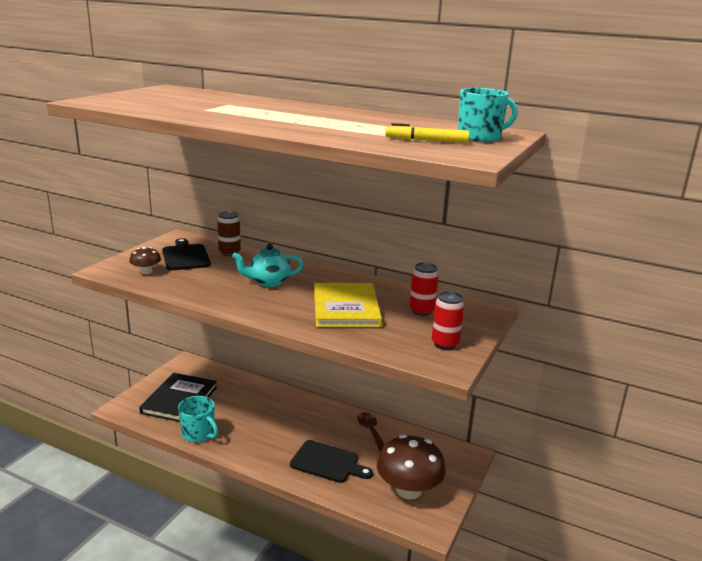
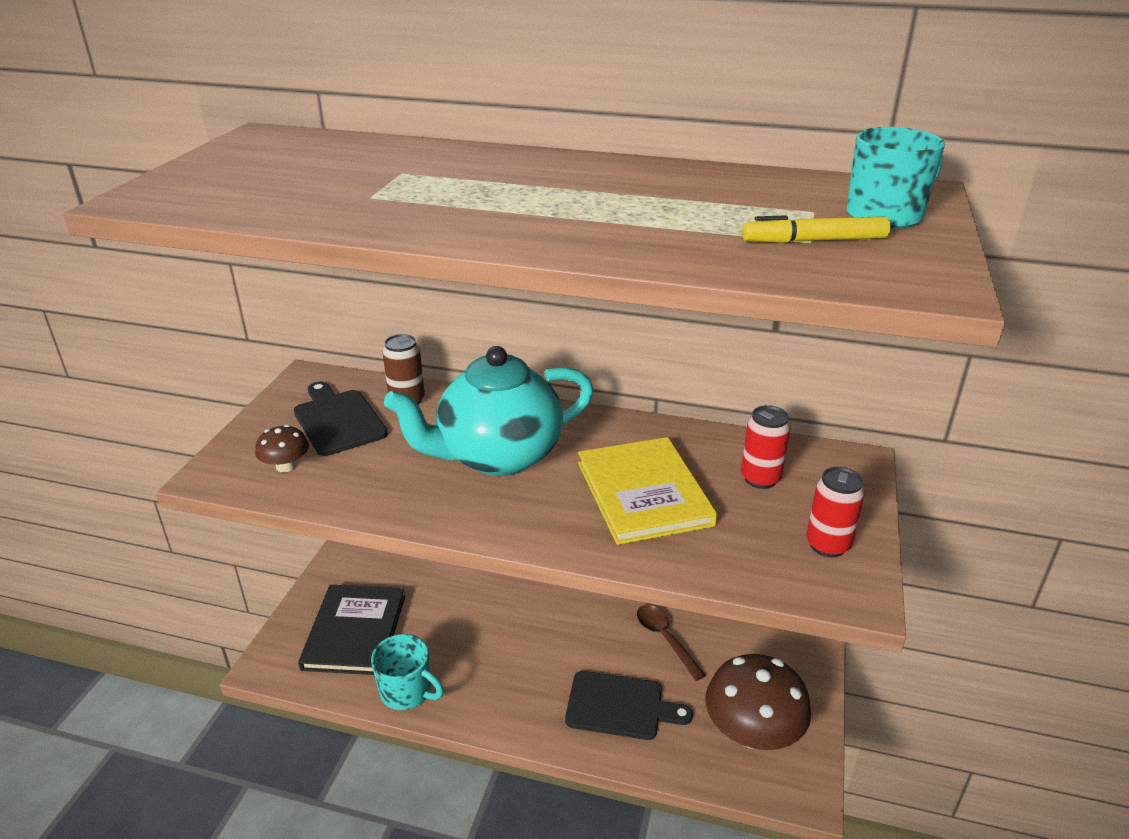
camera: 10 degrees left, 10 degrees up
(268, 282) = (497, 456): turquoise teapot -> turquoise teapot, size x1.82

